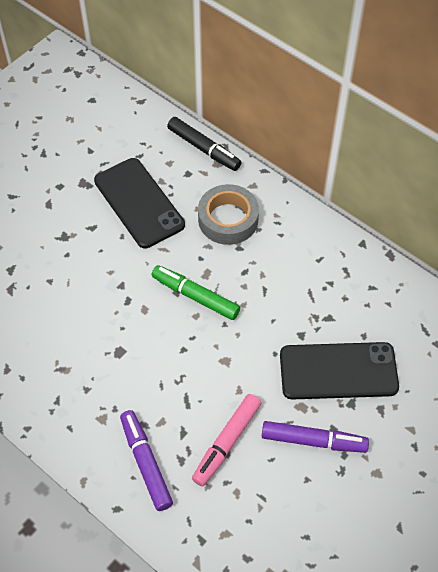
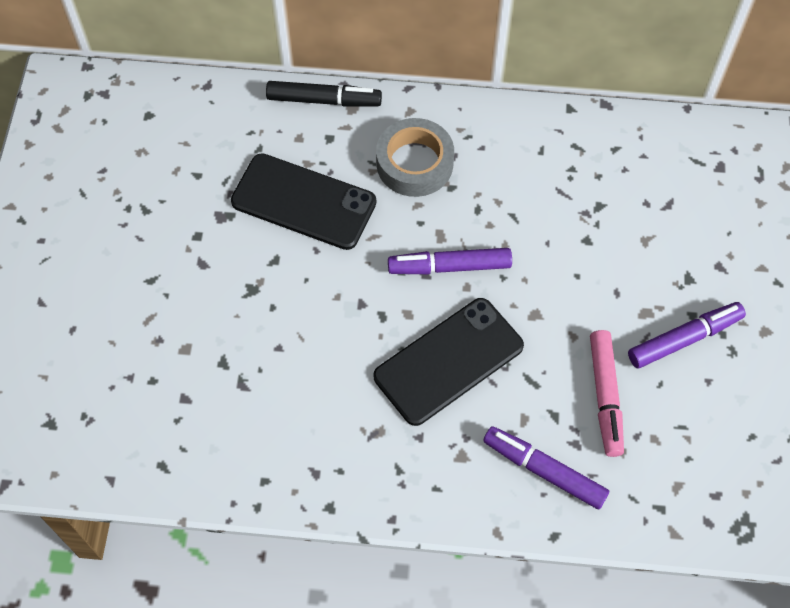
camera: 35 degrees left, 5 degrees up
(195, 296) = (449, 267): green marker -> purple marker
(338, 371) = (652, 254): black phone -> black phone (449, 361)

